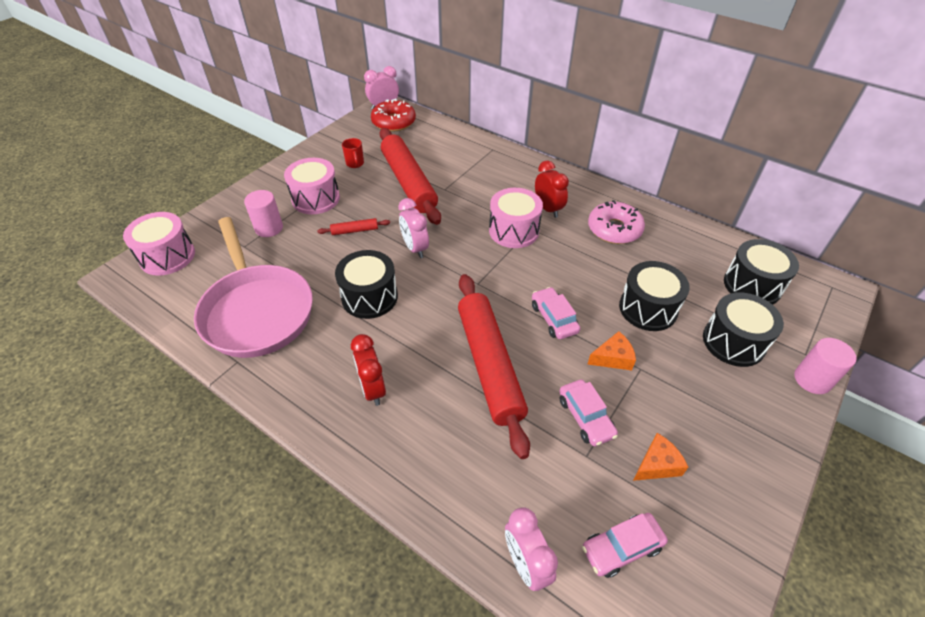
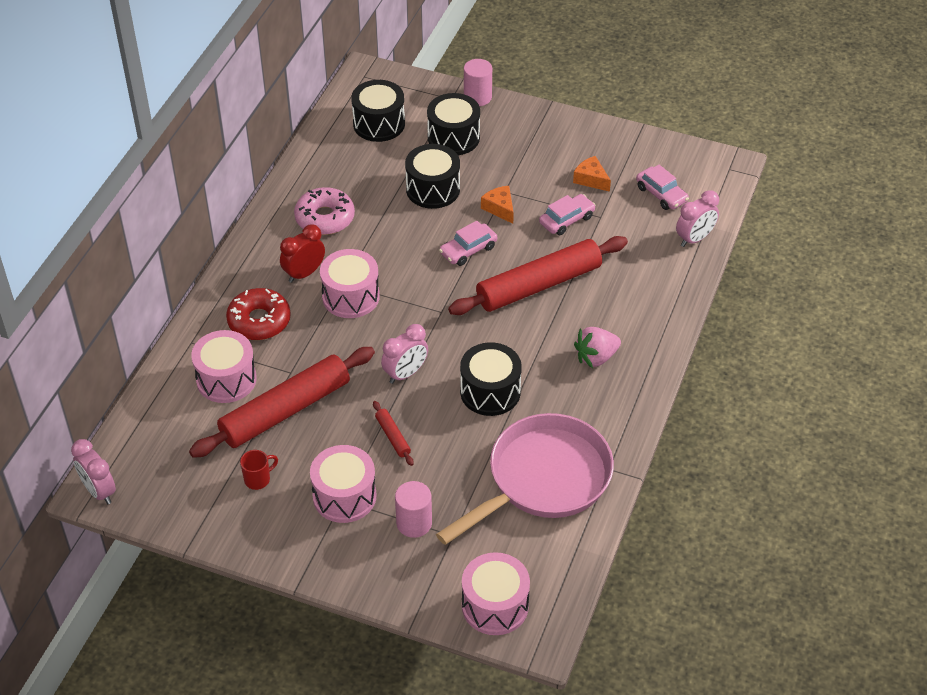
camera: 105 degrees left, 0 degrees up
(373, 389) = (596, 357): red clock -> pink strawberry
(393, 122) = (142, 466): red donut -> red donut (259, 321)
(451, 160) = (226, 379): none -> pink drum

